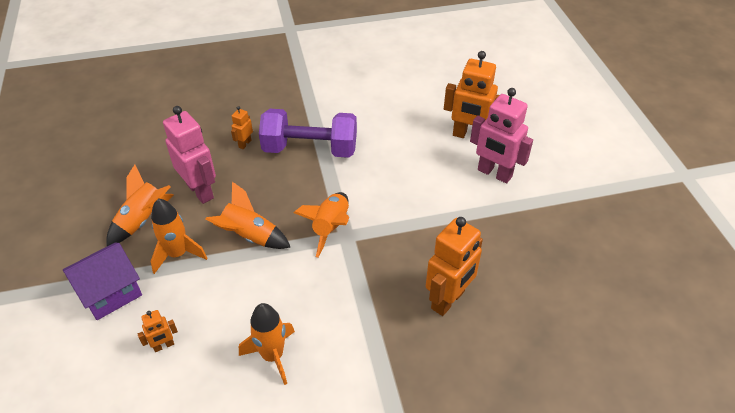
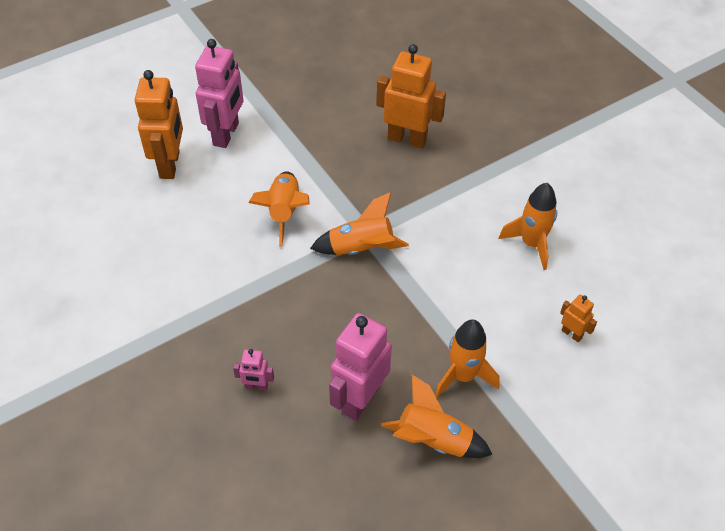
camera: 110 degrees left, 5 degrees up
(110, 293) = (544, 417): purple house -> none
(245, 144) = (256, 386): orange robot -> pink robot
(250, 236) = (406, 317): orange rocket -> orange rocket (284, 212)
(310, 149) = (243, 309): purple dumbbell -> none

